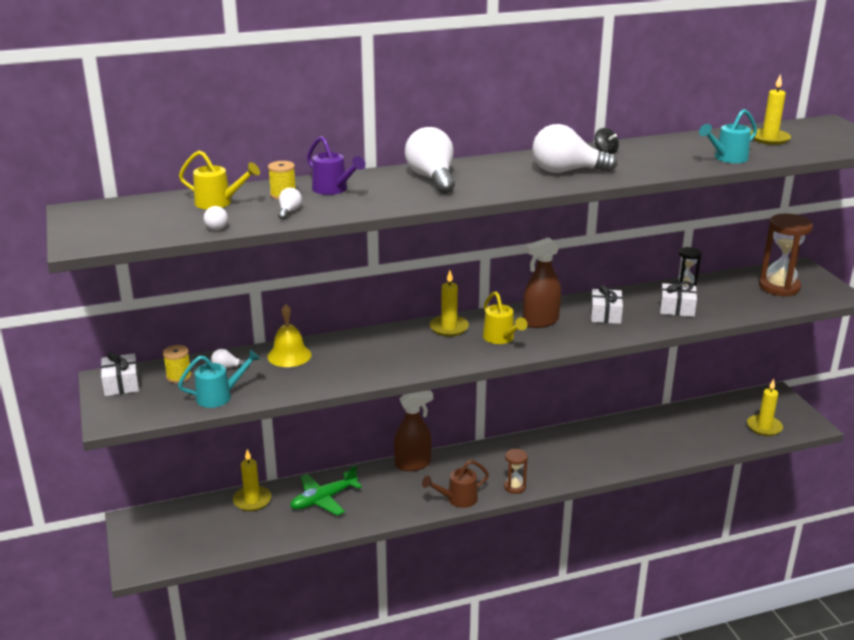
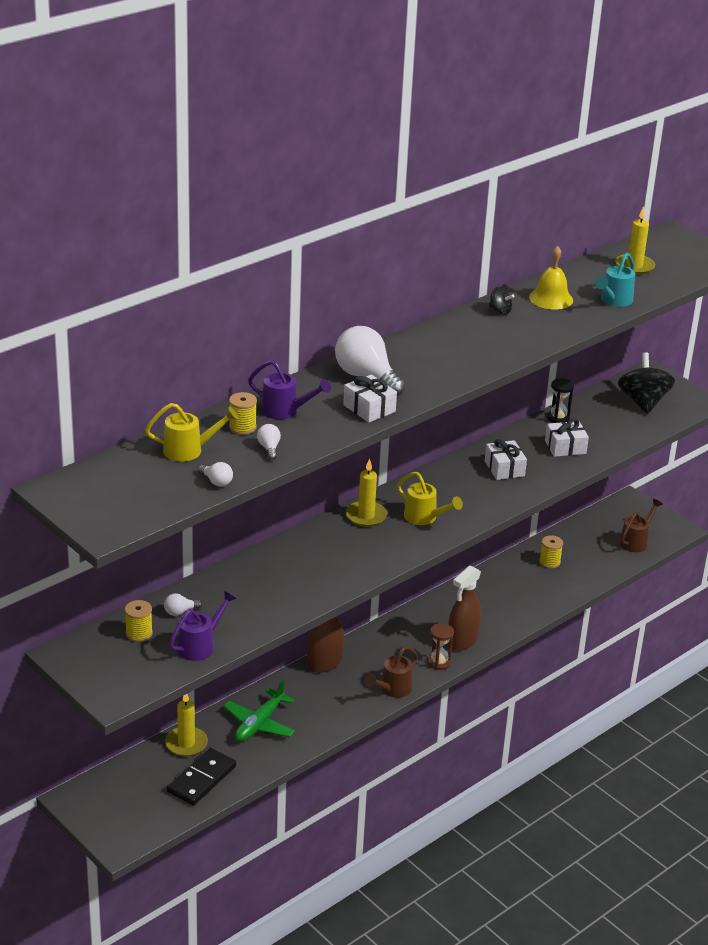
camera: 25 degrees left, 5 degrees up
(121, 384) = (86, 656): white gift -> white gift (369, 408)
(219, 396) = (200, 646): turquoise watering can -> purple watering can
(242, 532) = (201, 779): none -> black domino
(289, 355) = (231, 583): yellow bell -> yellow bell (551, 298)
(540, 321) = (448, 490): brown spray bottle -> brown spray bottle (462, 641)
(566, 171) = (483, 344): white light bulb -> none
(669, 427) = (549, 562): none -> yellow spool
(764, 427) = (636, 541): yellow candle -> brown watering can
(779, 287) = (643, 402): brown hourglass -> black spinning top

